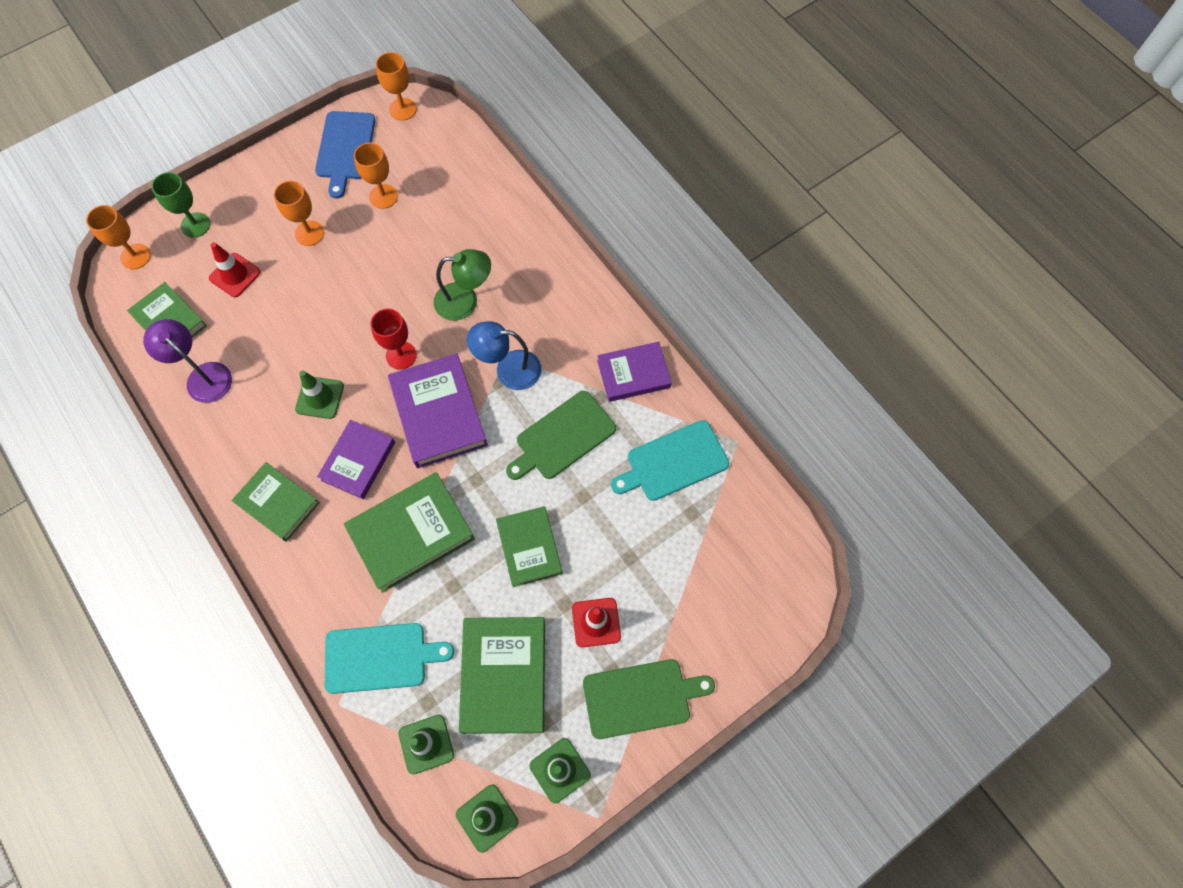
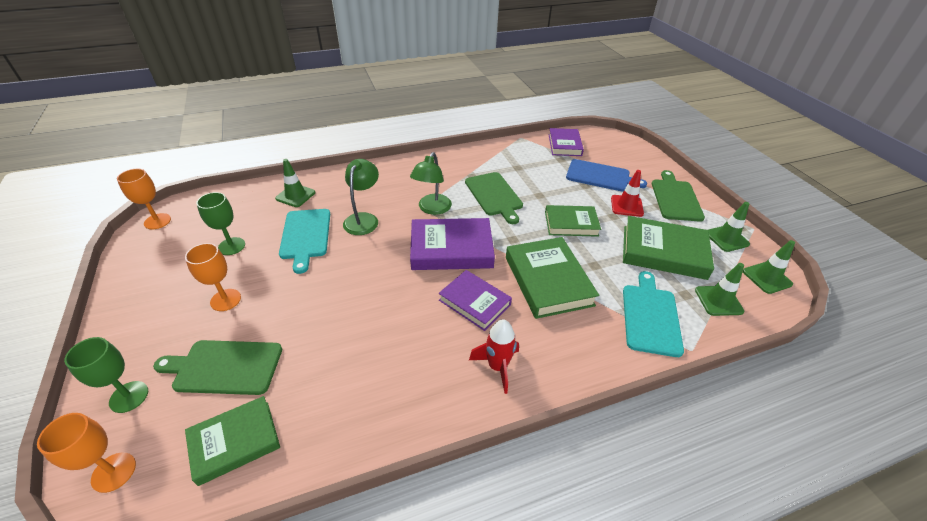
camera: 75 degrees left, 25 degrees down
(203, 376) = (327, 415): purple lamp -> none
(235, 275) = (224, 367): red traffic cone -> green cutting board
(278, 503) = (497, 367): green book -> red rocket
(320, 397) = (402, 319): green traffic cone -> green traffic cone (295, 195)
(345, 149) = (159, 261): blue cutting board -> blue cutting board (600, 176)
(383, 196) = (231, 246): orange goblet -> green goblet
(401, 355) = (389, 260): red goblet -> none
(508, 369) = (432, 209): blue lamp -> green lamp
(633, 374) = (462, 161): purple book -> purple book (564, 145)
(673, 462) = (526, 159): turquoise cutting board -> turquoise cutting board (305, 236)

